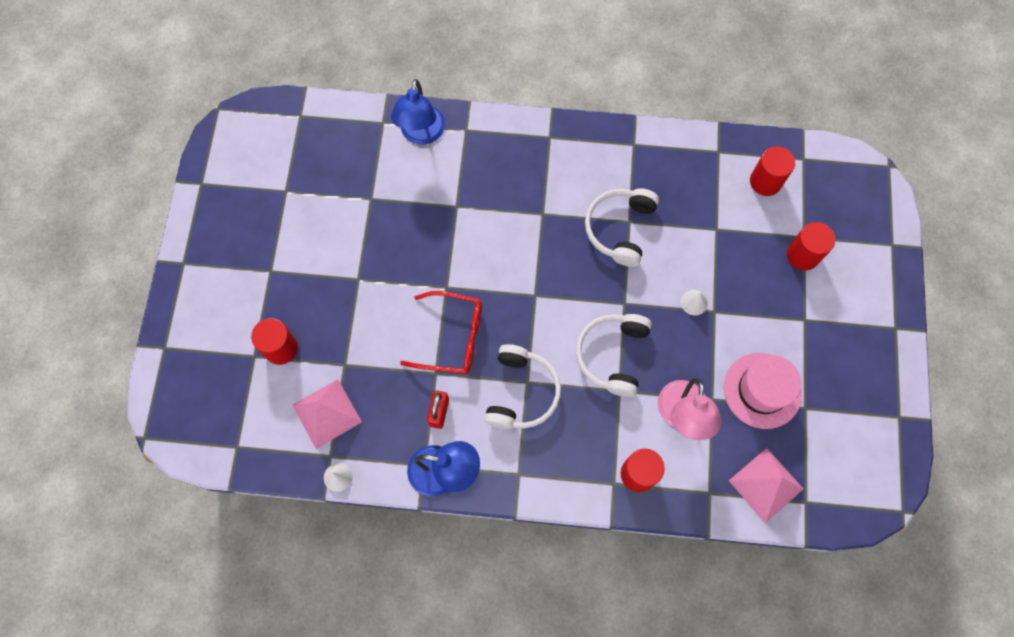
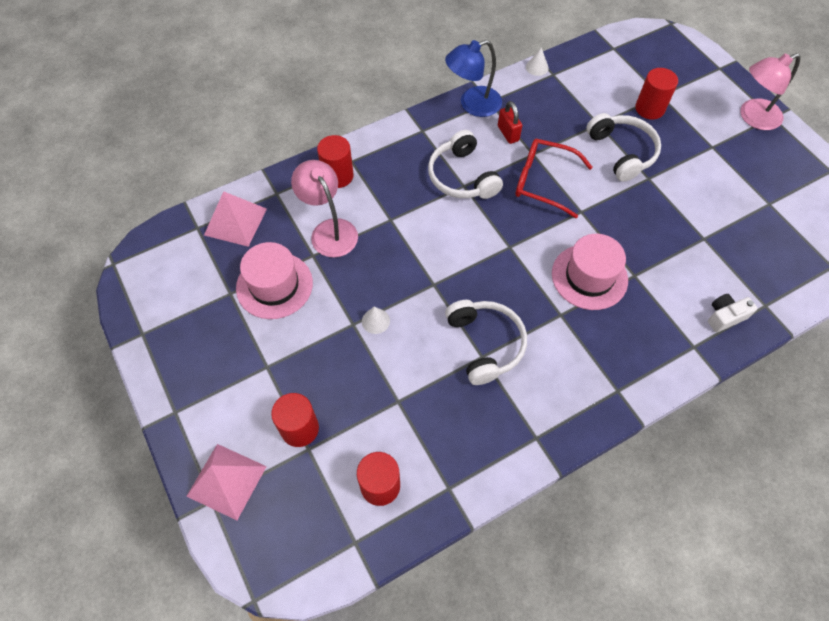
camera: 145 degrees right, 10 degrees down
(201, 274) = (753, 117): none -> pink lamp
(327, 413) = (579, 93): pink pyramid -> pink pyramid (226, 481)
(421, 134) = (725, 316): blue lamp -> white camera
(453, 337) = (543, 181): red glasses -> red glasses turned 45 degrees clockwise
(493, 228) = (589, 277): none -> pink hat
(612, 355) = (414, 240): white headphones -> white headphones (622, 152)

